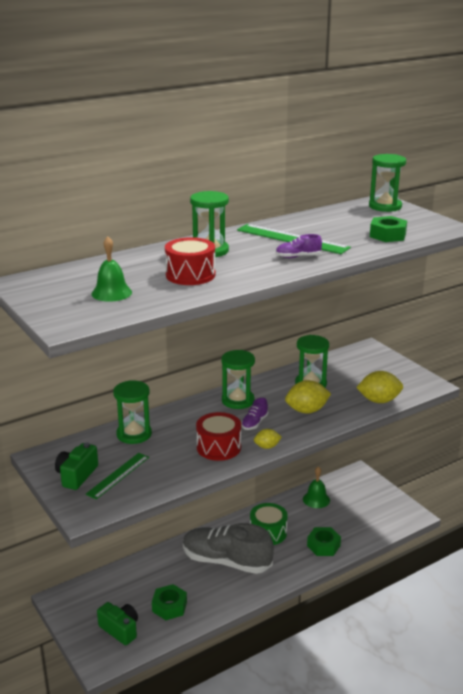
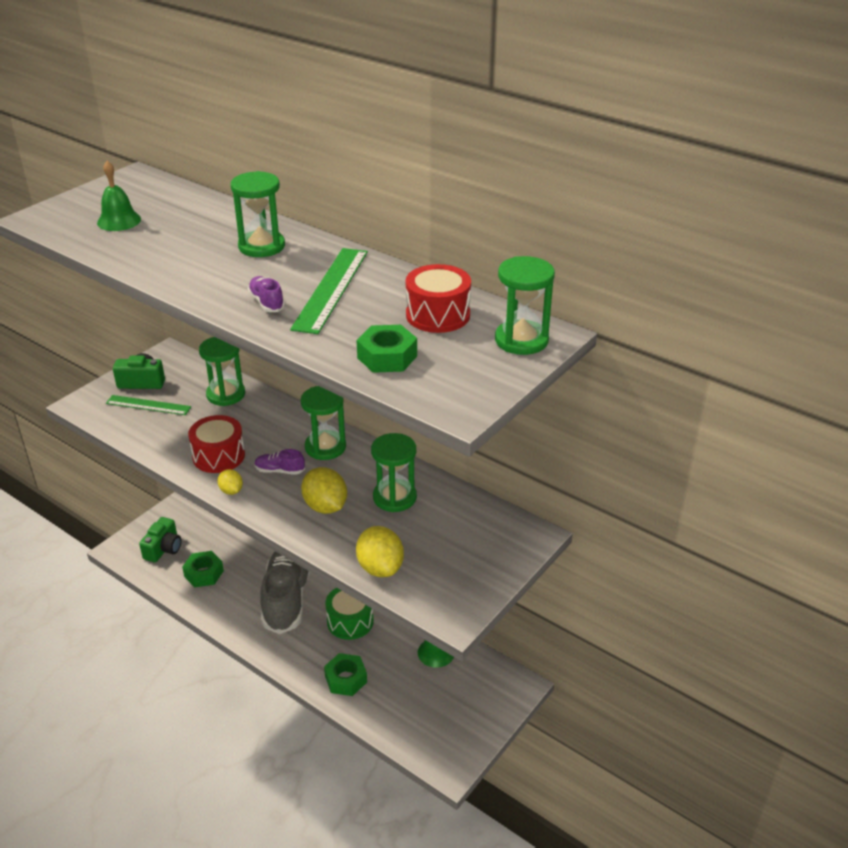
camera: 70 degrees right, 10 degrees up
(190, 275) = (181, 249): red drum -> red drum (438, 315)

